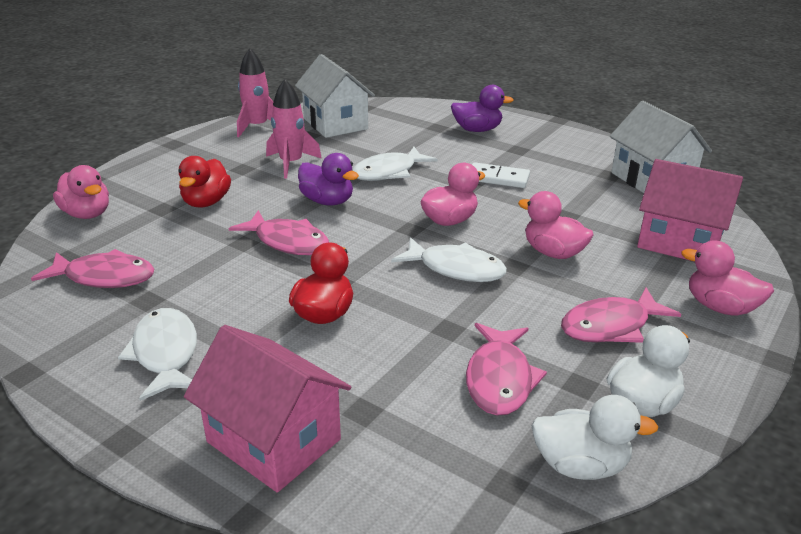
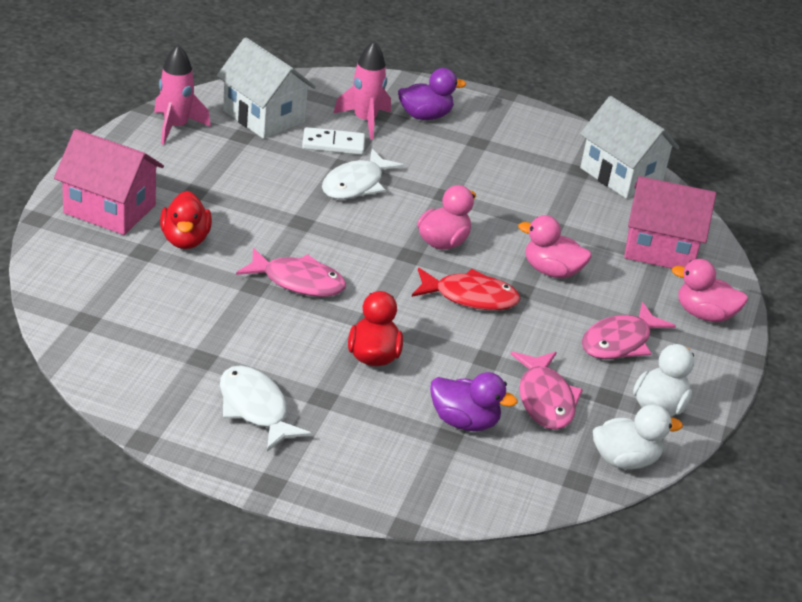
camera: 20 degrees left, 5 degrees up
(87, 214) = (67, 266): pink duck -> none
(104, 277) = (143, 338): pink fish -> none
(273, 441) = (390, 470): pink house -> pink house (109, 209)
(291, 163) = (245, 180): pink rocket -> pink rocket (365, 121)
(327, 201) = (311, 228): purple duck -> purple duck (464, 421)
(456, 269) = (470, 297): white fish -> red fish
(498, 178) = (471, 184): white domino -> white domino (333, 144)

